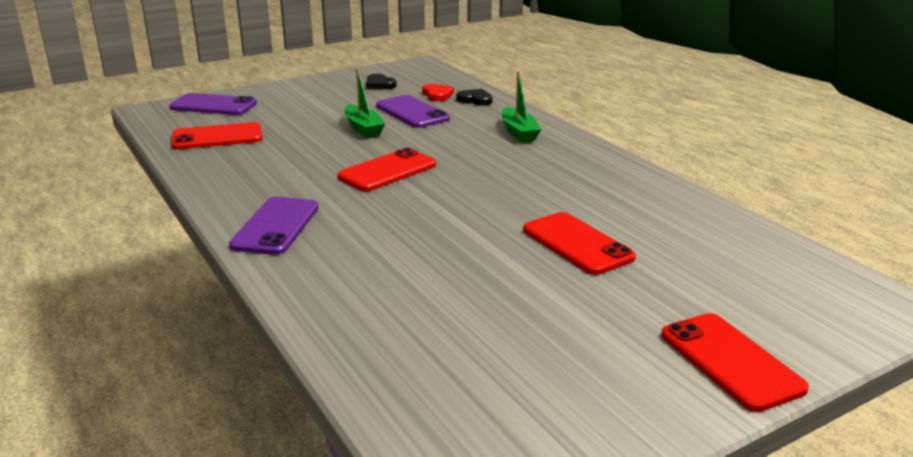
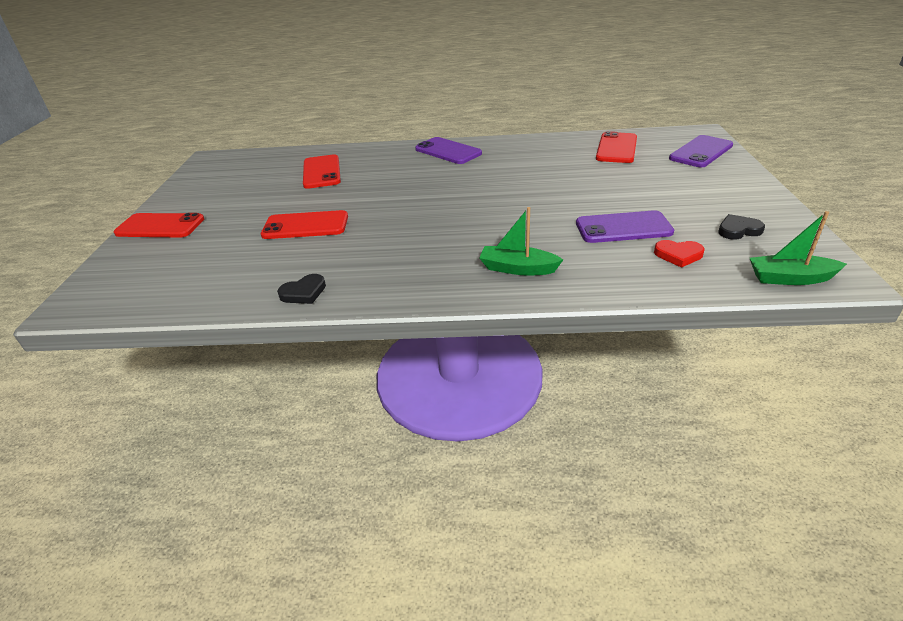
camera: 125 degrees right, 10 degrees up
(363, 128) = (594, 198): green boat -> green boat (790, 278)
(387, 171) = (491, 192): red phone -> red phone (321, 172)
(475, 100) = (644, 274): black heart -> black heart (304, 292)

